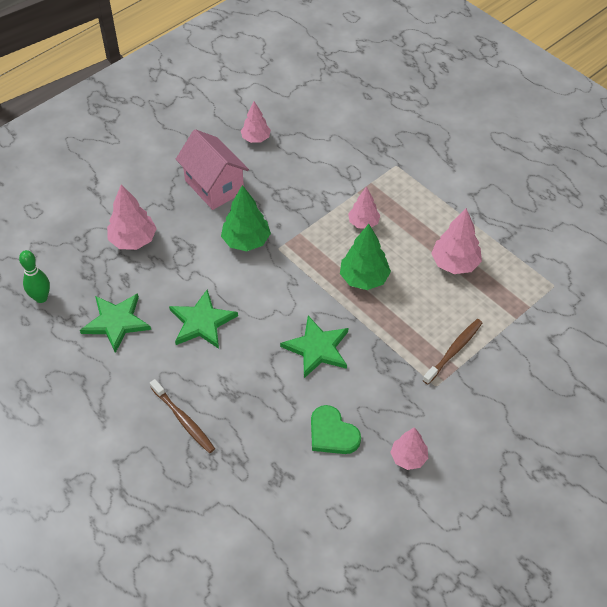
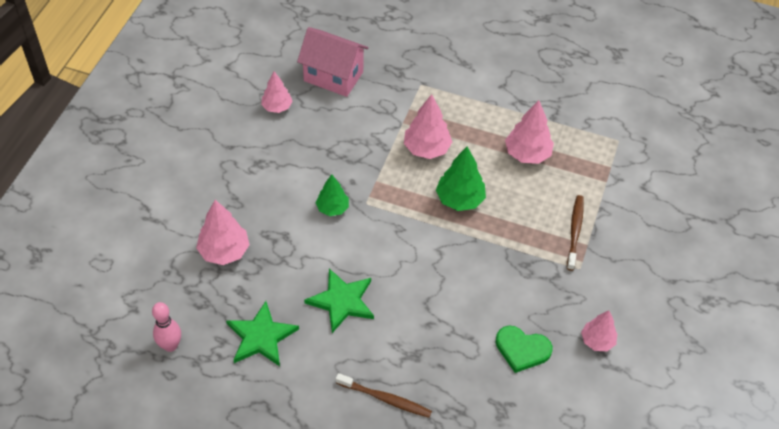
camera: 30 degrees left, 0 degrees up
(41, 298) = (170, 345): green bowling pin -> pink bowling pin
(214, 186) = (268, 168): pink house -> pink house (333, 76)
(246, 241) = (332, 208): green tree -> green tree, size x0.66
(317, 348) = (460, 280): green star -> none
(363, 223) = (426, 149): pink tree -> pink tree, size x1.51

